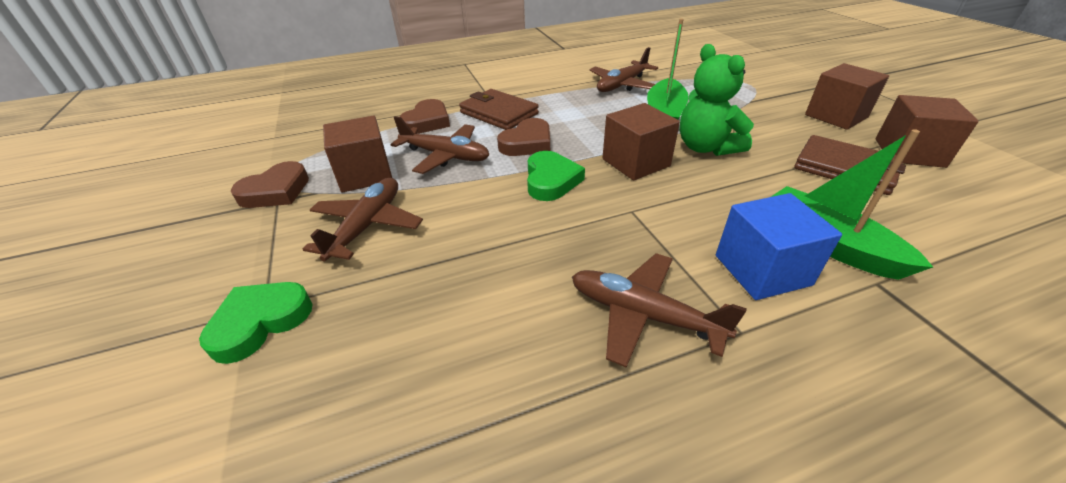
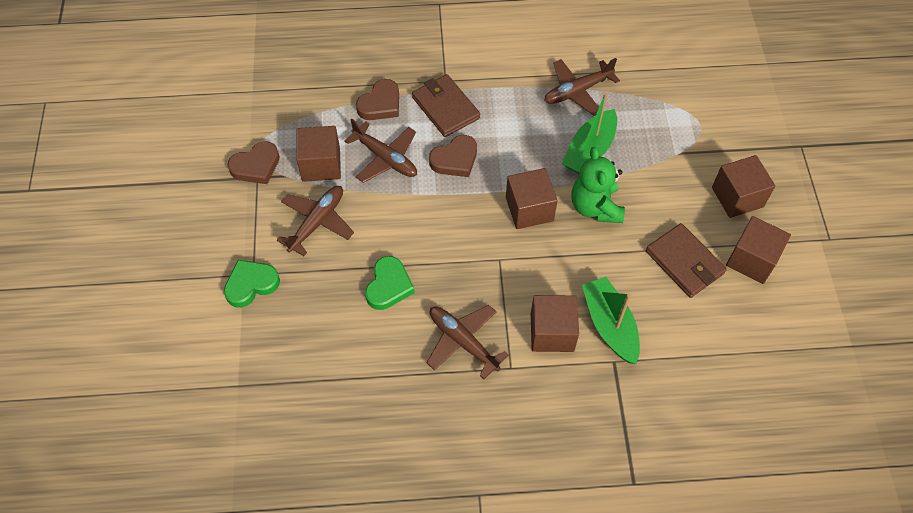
camera: 15 degrees right, 20 degrees up
(551, 180) = (456, 211): green heart -> green heart (389, 286)
(762, 270) = (552, 332): blue cube -> brown cube

